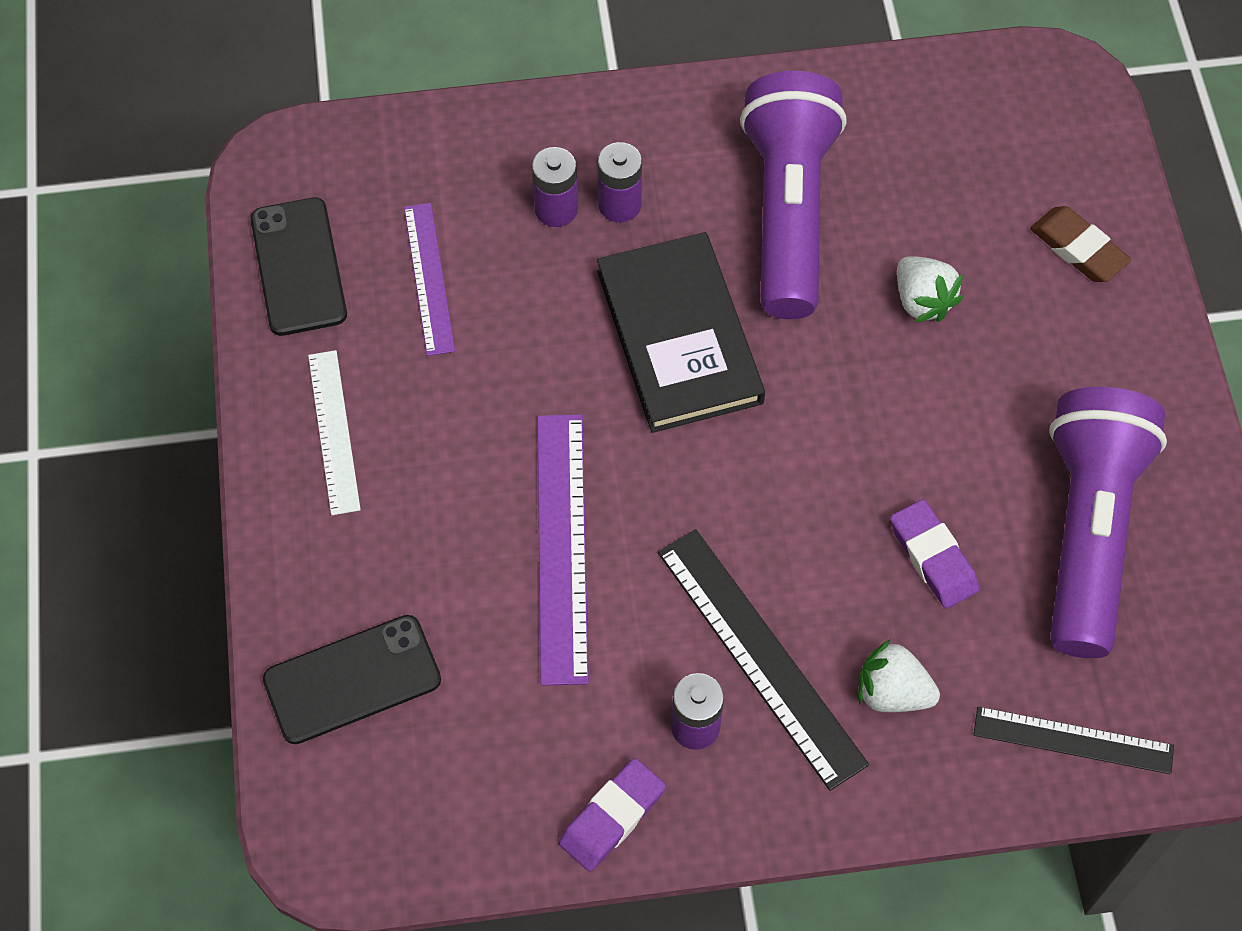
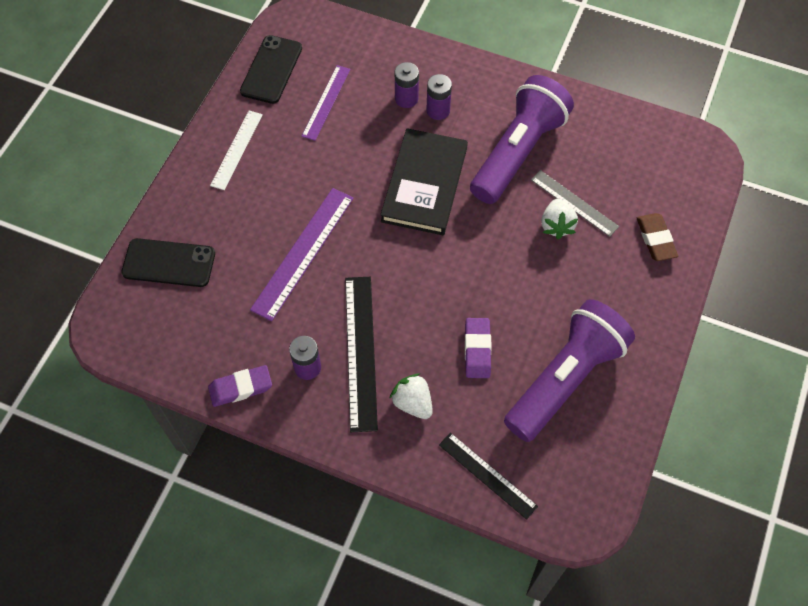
camera: 30 degrees right, 0 degrees up
(925, 251) = (574, 203): none -> grey ruler

